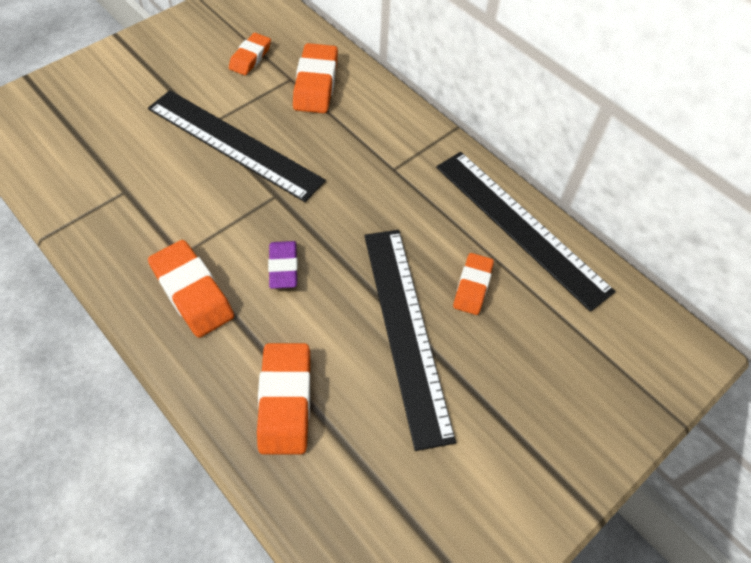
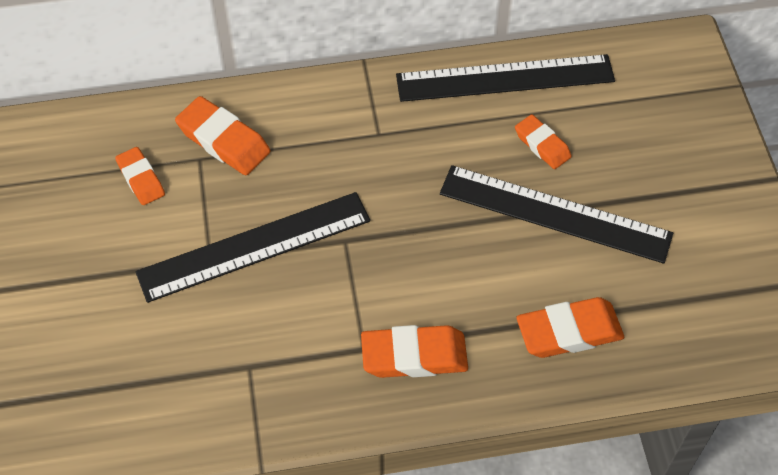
camera: 55 degrees left, 0 degrees up
(283, 267) = (433, 272): purple eraser -> none
(285, 401) = (569, 332): orange eraser -> orange eraser turned 45 degrees counterclockwise

